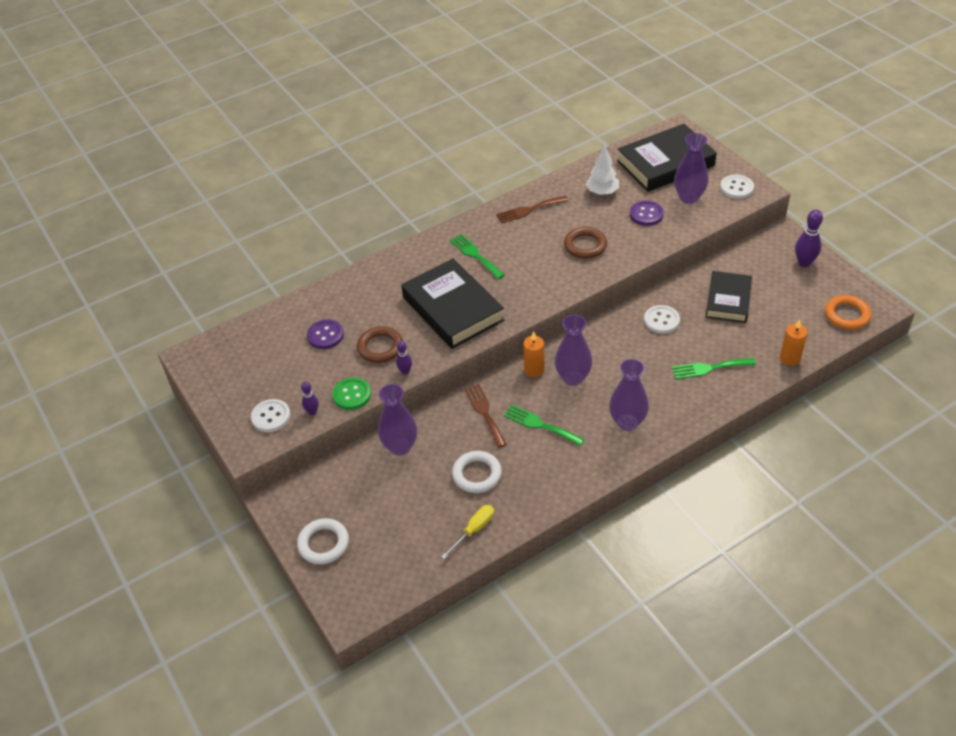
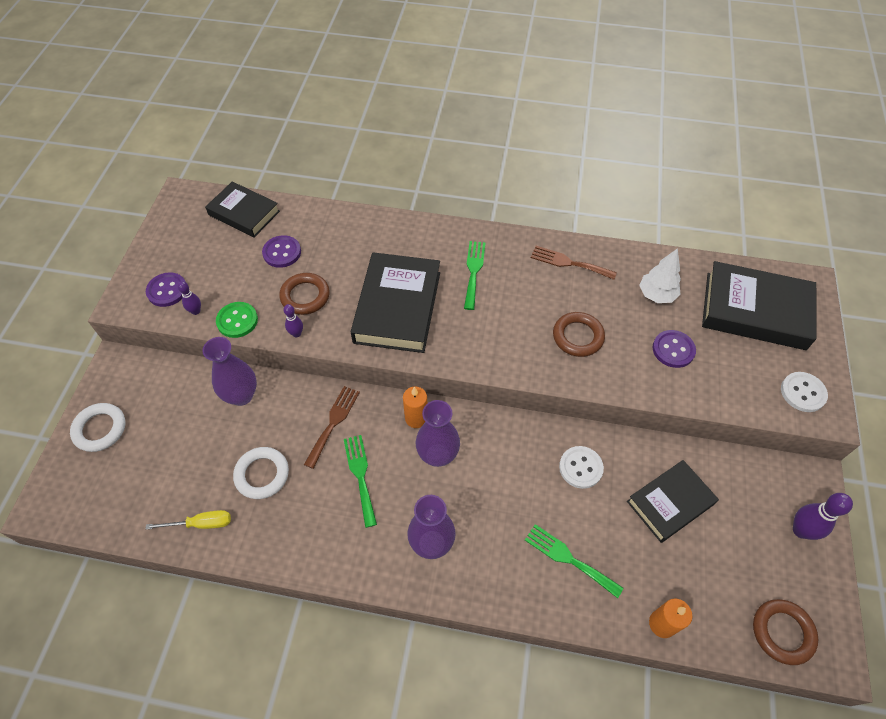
camera: 40 degrees right, 10 degrees up
(259, 332) = (244, 213): none -> black book
(271, 417) = (167, 290): white button -> purple button
(689, 197) = (738, 365): purple vase -> none
(847, 315) = (782, 632): orange ring -> brown ring

